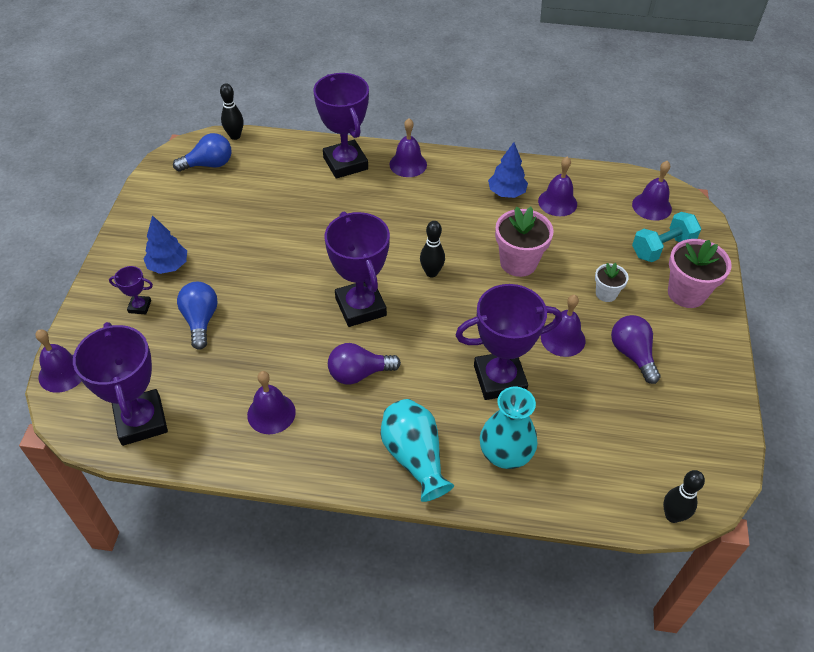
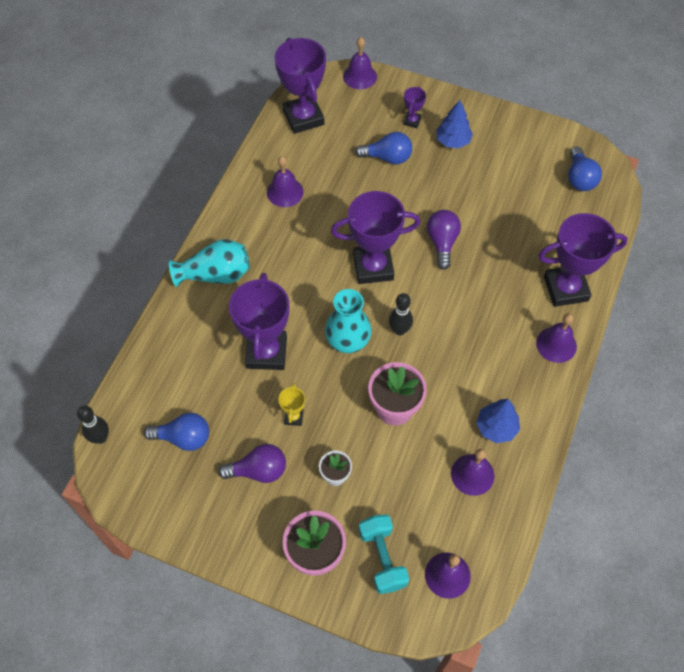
camera: 105 degrees right, 10 degrees up
(141, 421) = (303, 117): purple trophy -> purple trophy turned 75 degrees clockwise
(235, 136) = (620, 202): black bowling pin -> none
(359, 373) = (303, 253): purple light bulb -> purple light bulb (442, 243)
(505, 454) = (196, 336): turquoise vase -> turquoise vase (348, 340)
(563, 338) = (293, 417): purple bell -> yellow trophy
(631, 430) = (183, 438): none -> blue light bulb

